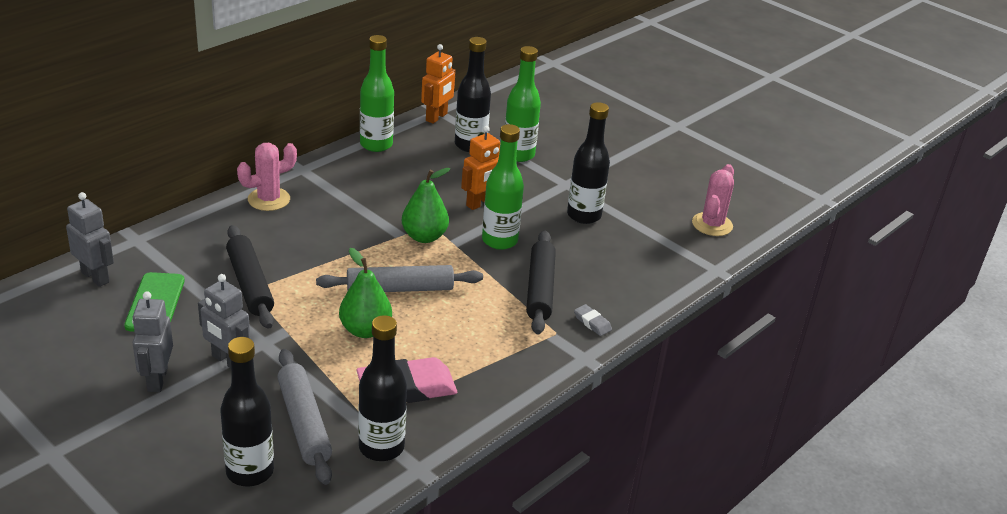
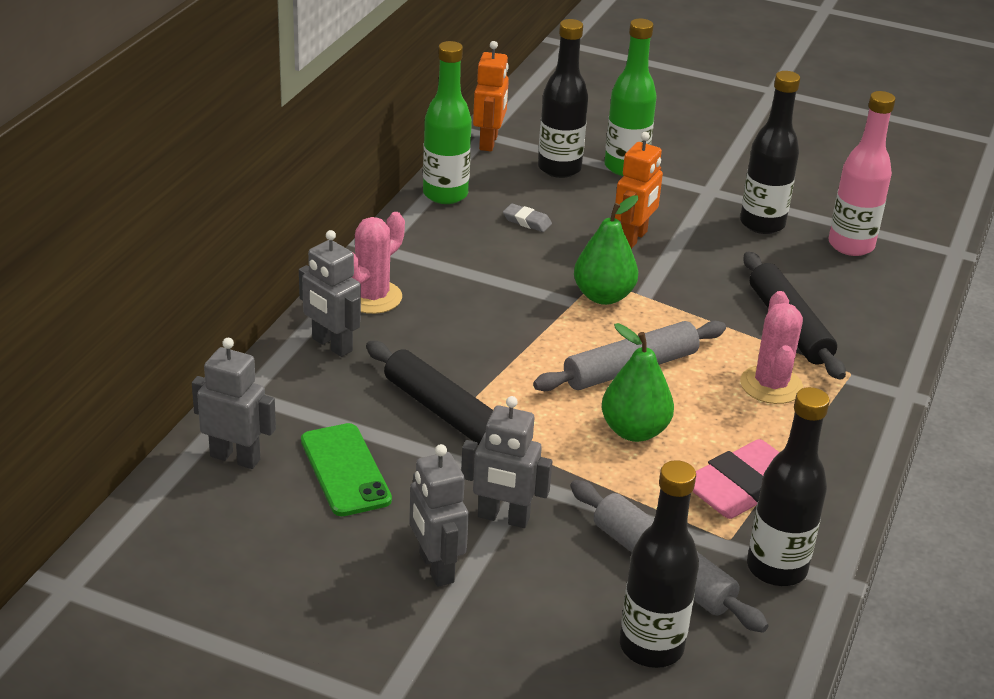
camera: 20 degrees left, 0 degrees up
(216, 223) = (331, 345): none -> grey robot
(499, 241) = (694, 278): green bottle -> none
(592, 323) = (879, 350): grey eraser -> grey eraser (527, 221)
(637, 246) = (851, 245): none -> pink bottle
(712, 224) = (908, 200): pink cactus -> pink cactus (771, 385)

